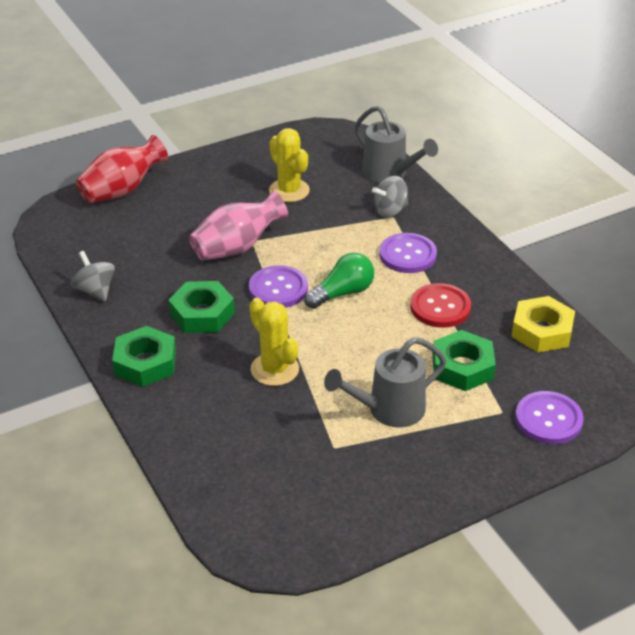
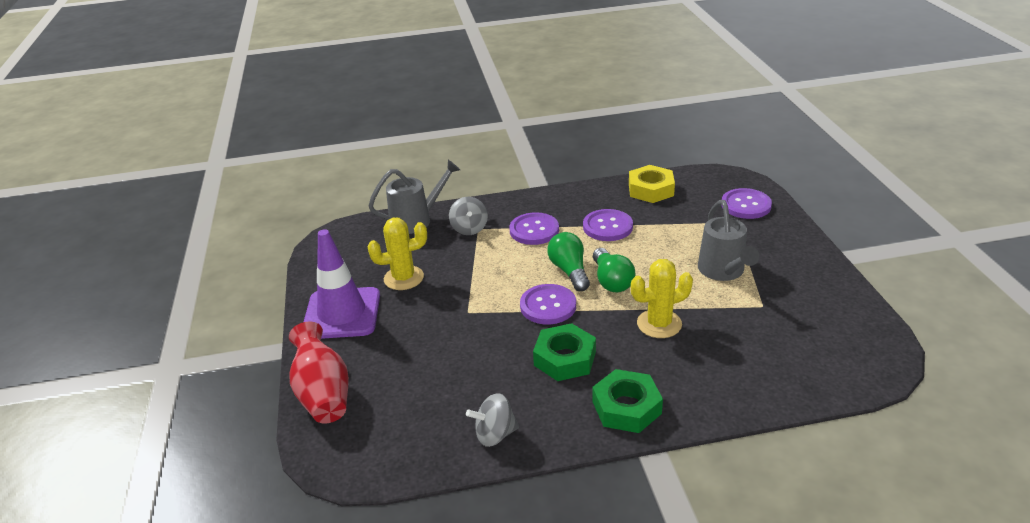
camera: 70 degrees left, 5 degrees down
(225, 171) = (342, 313): none -> purple traffic cone
(237, 248) = (474, 322): pink vase -> none
(336, 325) = (611, 281): none -> green light bulb
(440, 307) = (607, 227): red button -> purple button
(462, 367) = (681, 229): green nut -> none

